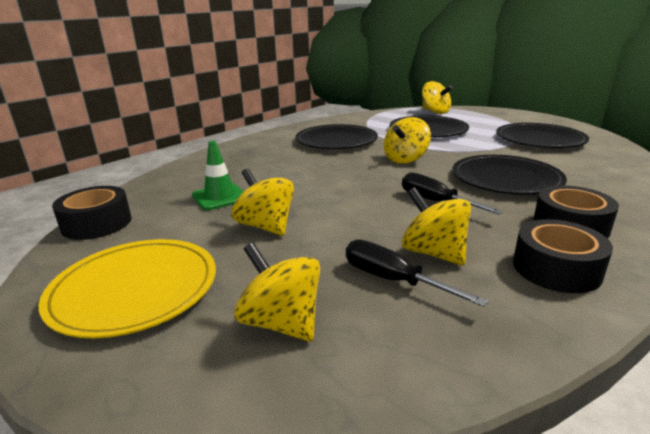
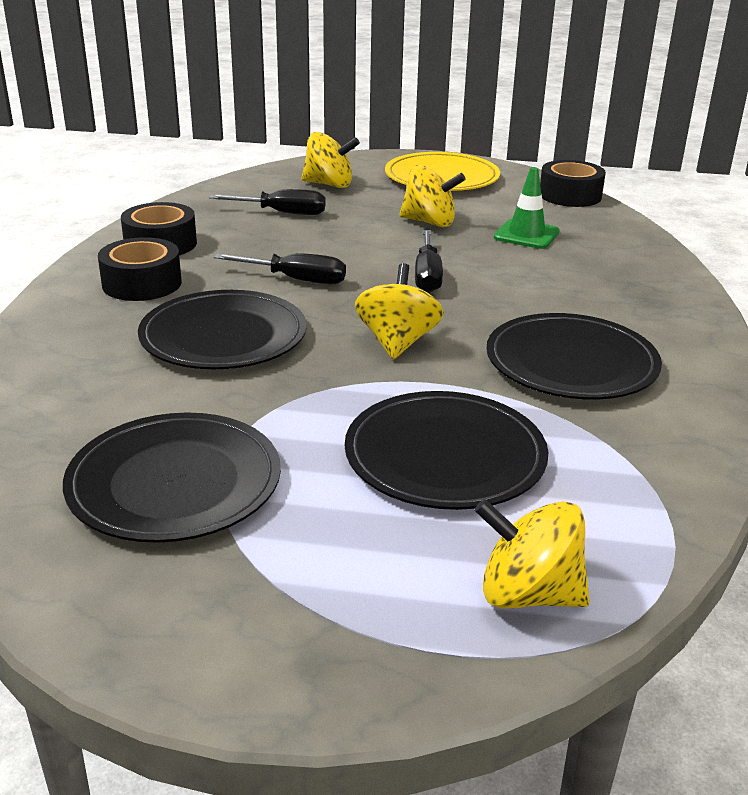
camera: 145 degrees right, 5 degrees up
(340, 185) = (427, 276): none -> black screwdriver
(433, 253) = (264, 234): yellow spinning top -> none

